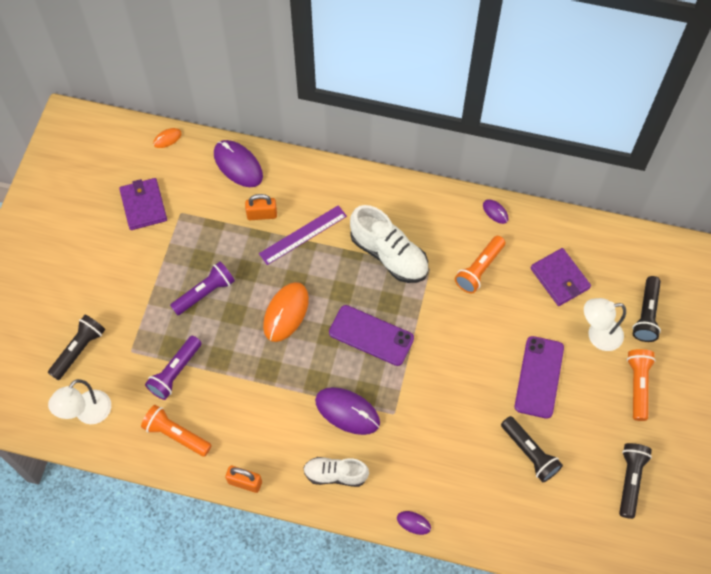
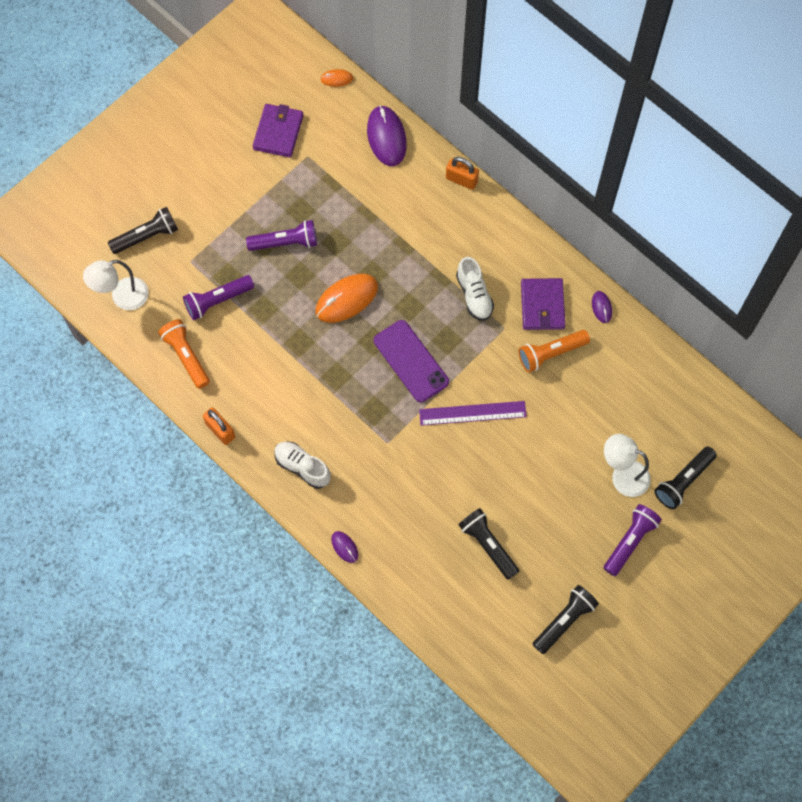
camera: 30 degrees right, 5 degrees up
(262, 214) = (380, 196): orange padlock -> orange padlock (461, 180)
(303, 234) = (406, 234): purple ruler -> purple ruler (472, 413)
(347, 411) = (347, 418): purple mouse -> none
(389, 255) = (474, 295): white shoe -> white shoe, size x0.63
(529, 453) = (488, 545): black flashlight -> black flashlight turned 150 degrees clockwise
(539, 377) = (541, 482): purple phone -> none
(559, 278) = (622, 403): purple wallet -> purple wallet (542, 305)
(638, 386) = (630, 541): orange flashlight -> purple flashlight

